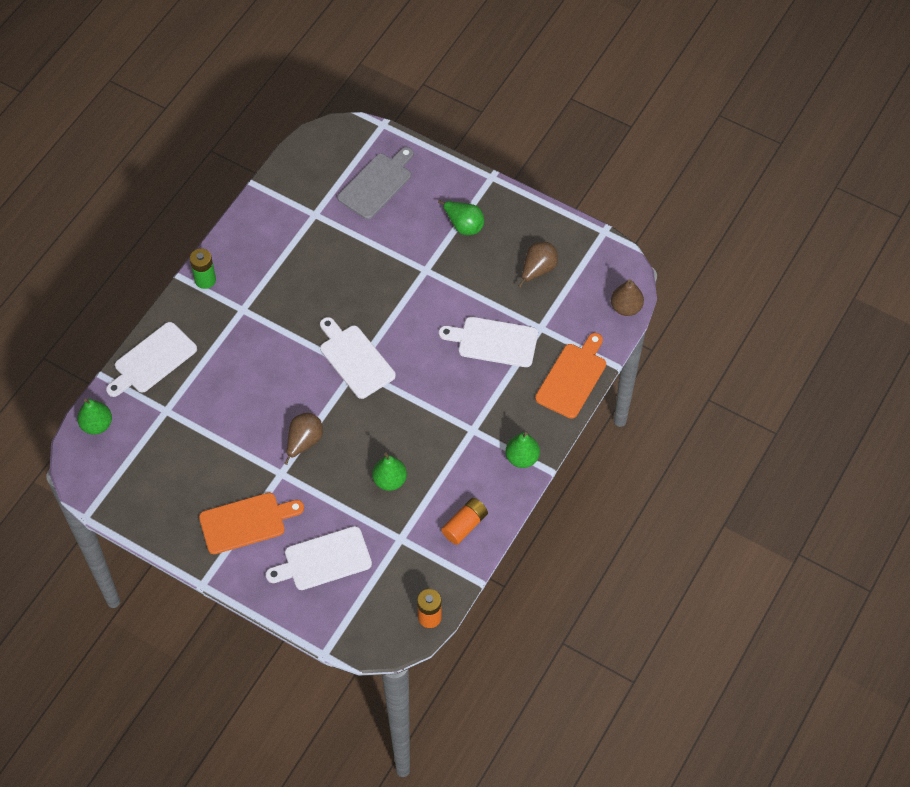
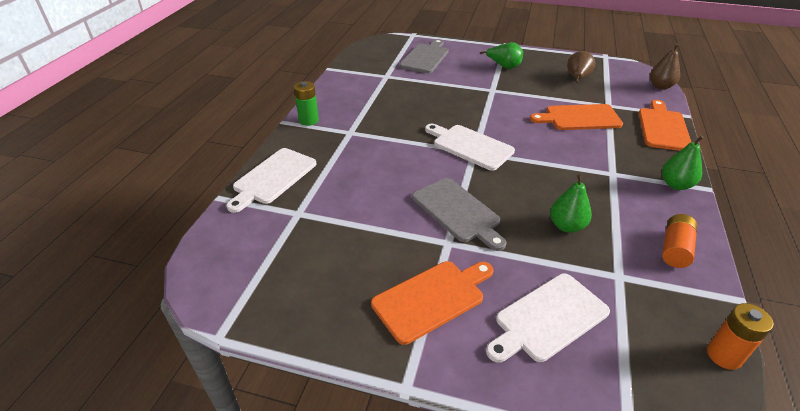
camera: 15 degrees left, 20 degrees down
(97, 425) = (220, 239): green pear -> none
(304, 442) = (457, 211): brown pear -> grey cutting board
(494, 341) = (579, 118): white cutting board -> orange cutting board

